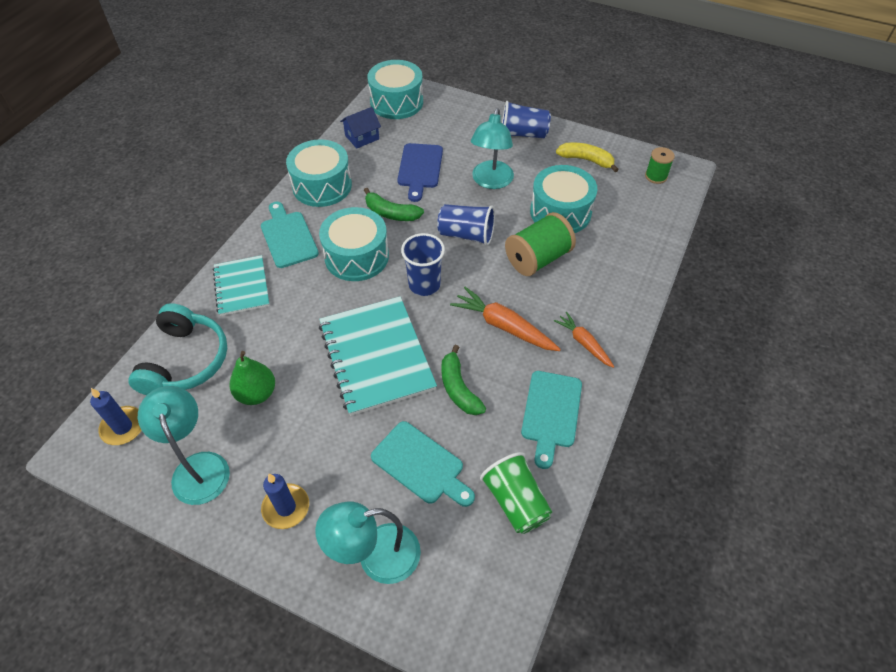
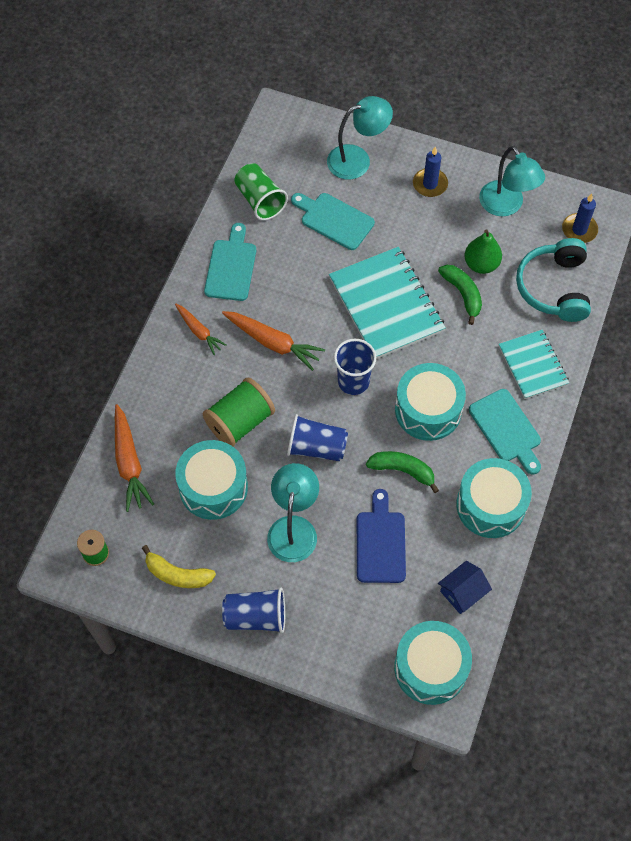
camera: 175 degrees right, 10 degrees up
(458, 388) = (310, 281): green banana -> green banana (462, 294)
(639, 234) = (129, 462): none -> orange carrot

